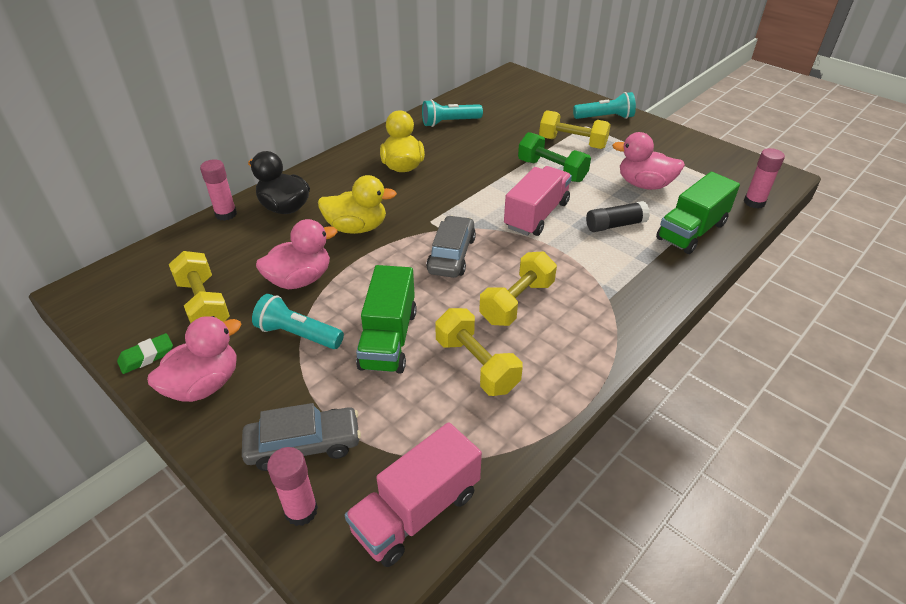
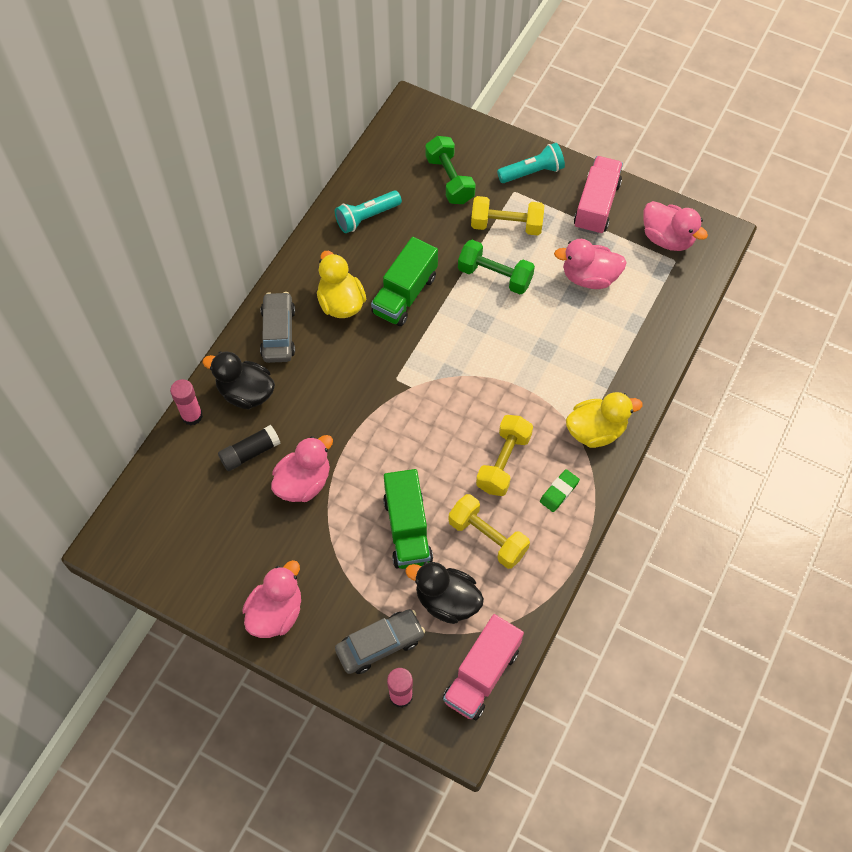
camera: 15 degrees left, 20 degrees up
(146, 356) = (212, 598): green eraser -> green eraser (559, 492)
(204, 304) = (231, 531): yellow dumbbell -> none
(298, 334) = (329, 543): turquoise flashlight -> none
(357, 228) = (329, 404): yellow duck -> yellow duck (596, 431)
(404, 417) = (446, 600): none -> black duck
(451, 255) = (430, 419): grey car -> grey car (278, 333)
(530, 112) = (449, 180): none -> green dumbbell
(536, 215) = (494, 346): pink truck -> pink truck (596, 205)
(615, 225) = (570, 343): black glue stick -> black glue stick (250, 452)
(691, 231) = (641, 335): green truck -> green truck (405, 294)
(727, 172) = (667, 238): none -> pink duck
(754, 202) = (695, 281): pink glue stick -> none

